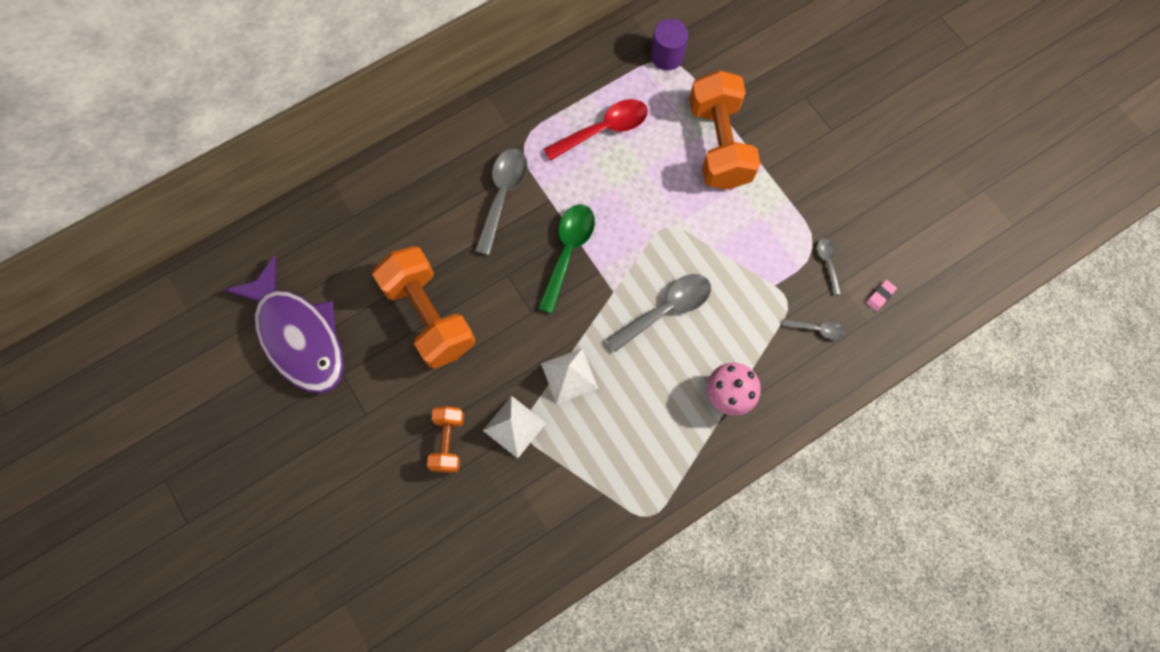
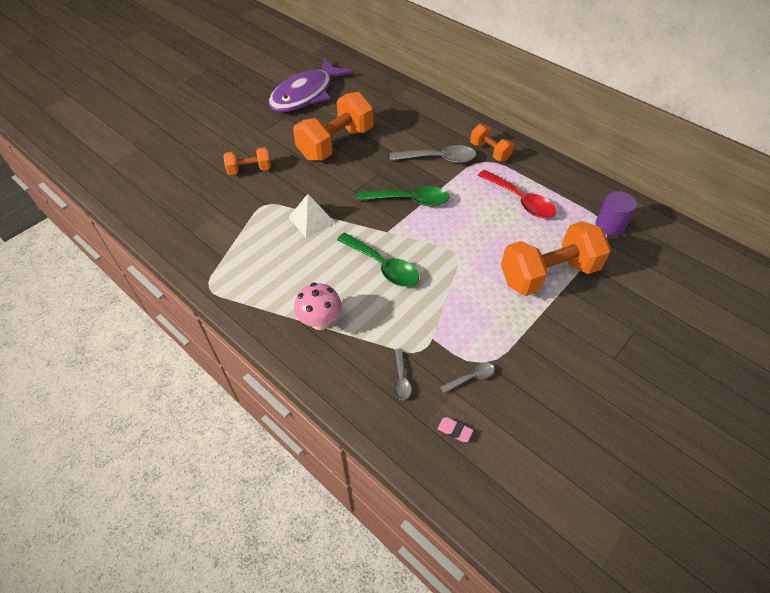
camera: 75 degrees right, 20 degrees down
(508, 132) = (490, 151): none -> orange dumbbell
(514, 426) = (266, 199): white pyramid -> none
(666, 309) = (383, 266): grey spoon -> green spoon

